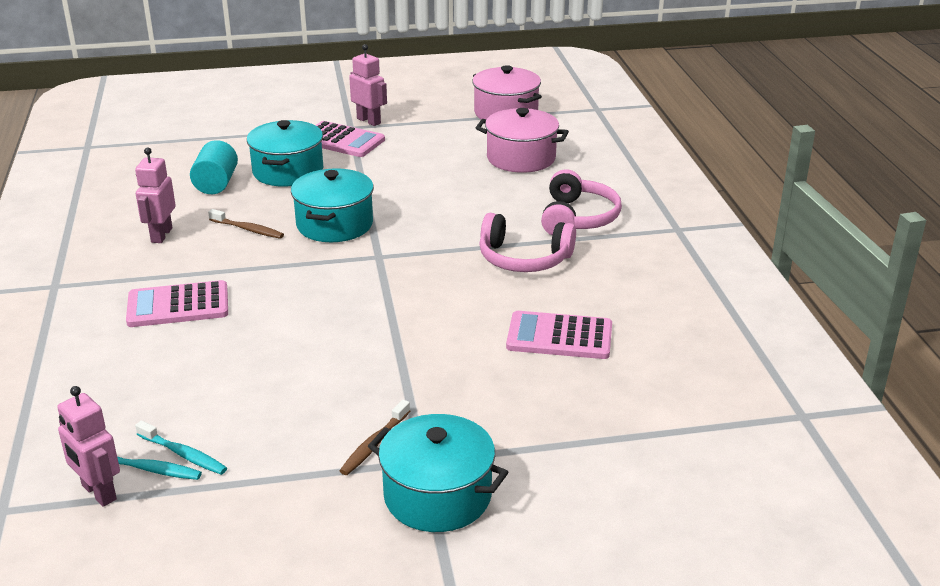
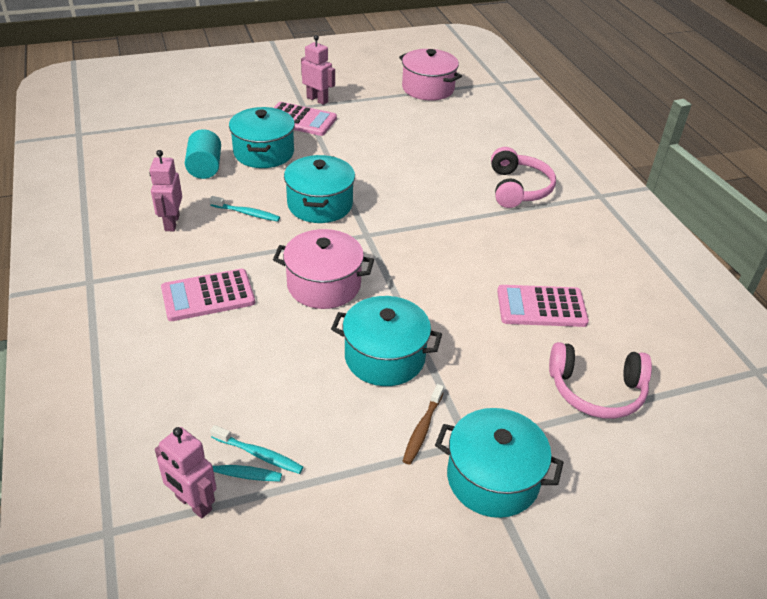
camera: 10 degrees left, 10 degrees up
(248, 229) = (247, 213): brown toothbrush -> turquoise toothbrush
(356, 374) = (384, 357): none -> turquoise pot
(521, 158) = (454, 132): pink pot -> pink pot (324, 285)
(524, 258) = (487, 231): pink headphones -> pink headphones (596, 390)

